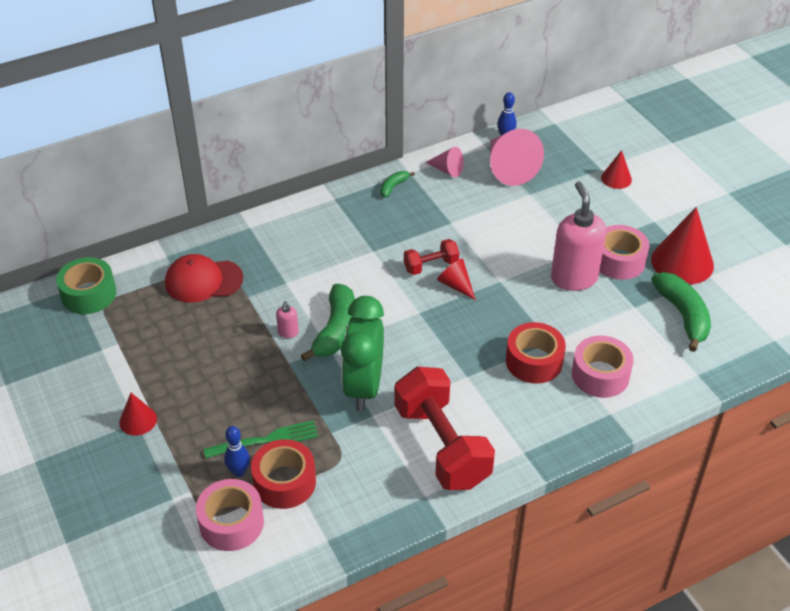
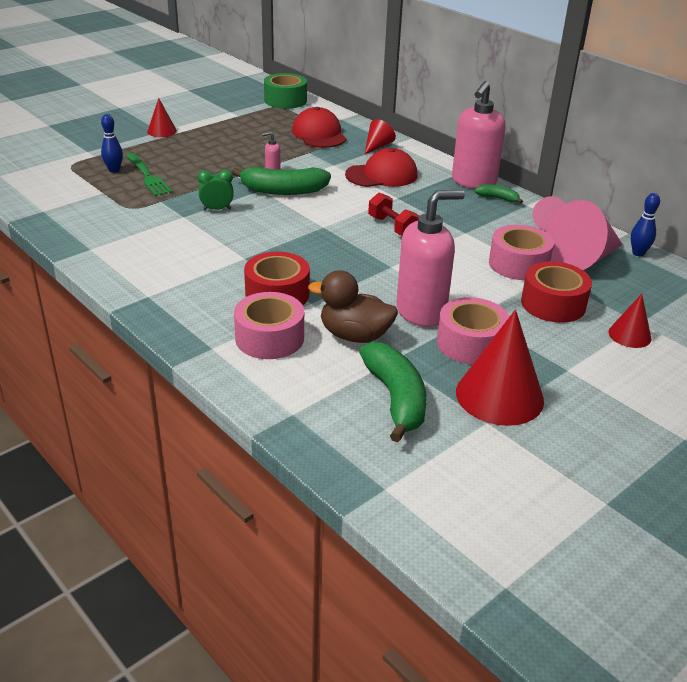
camera: 75 degrees right, 10 degrees down
(231, 523) = (62, 173): pink tape -> pink tape (518, 264)
(284, 482) = (104, 188): red tape -> red tape (553, 304)
(322, 252) = (382, 175): none -> red cap
(356, 193) = (473, 182): none -> pink soap dispenser
(364, 387) = (217, 209): green clock -> green clock, size x0.45
(442, 446) = (151, 252): red dumbbell -> none
(455, 285) = (371, 242): red cone -> red cone (377, 146)
(602, 323) = (354, 336): none -> brown duck
(683, 315) = (396, 399): green banana -> green banana turned 75 degrees counterclockwise

